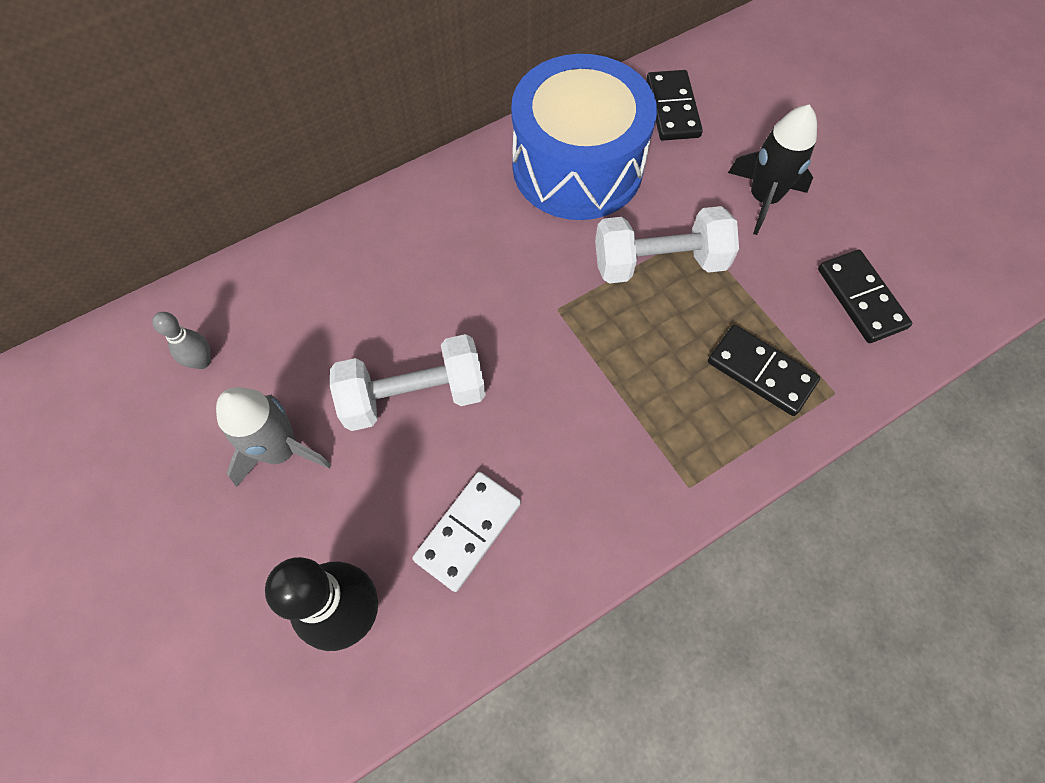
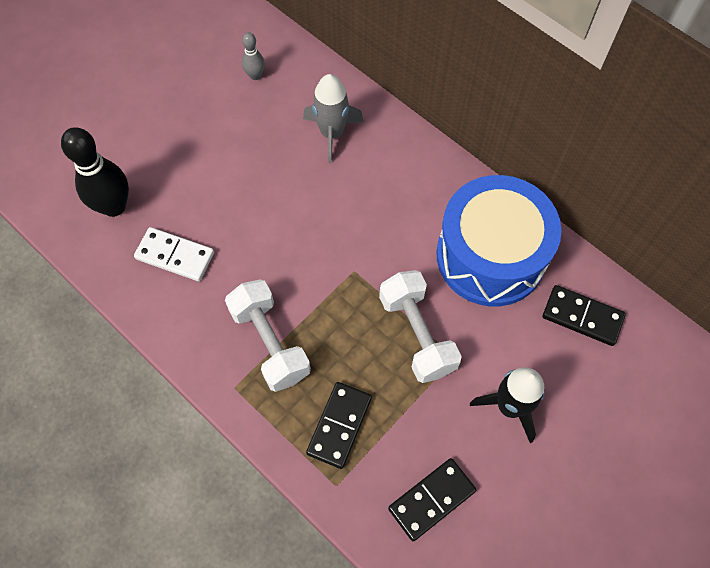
camera: 75 degrees right, 0 degrees up
(281, 450) = (206, 137): grey rocket -> grey rocket (332, 133)
(414, 396) = (261, 199): white dumbbell -> white dumbbell (270, 343)
(672, 108) = (582, 317): black domino -> black domino turned 45 degrees clockwise

